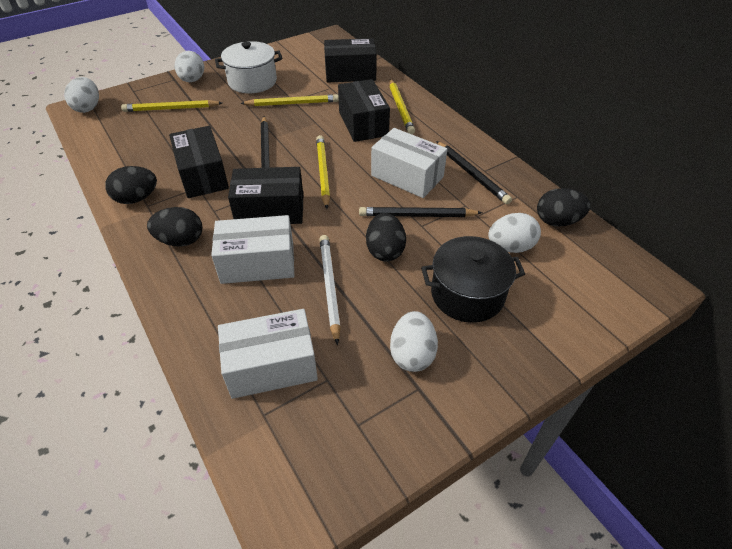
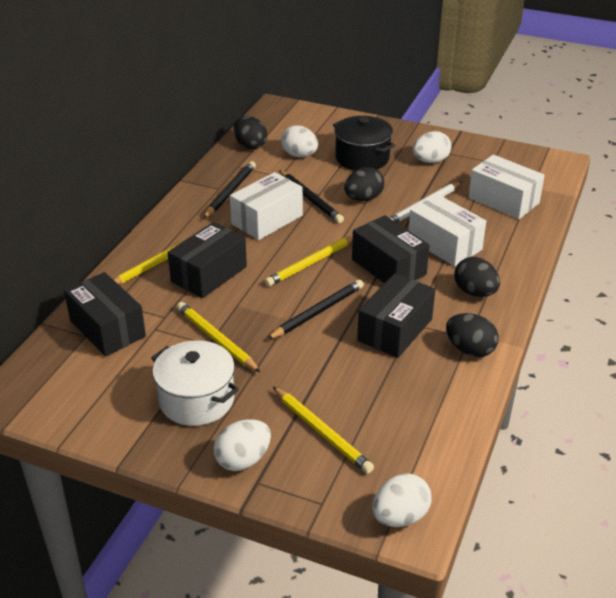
camera: 125 degrees left, 10 degrees down
(407, 176) = (267, 220): white box -> white box turned 45 degrees clockwise

